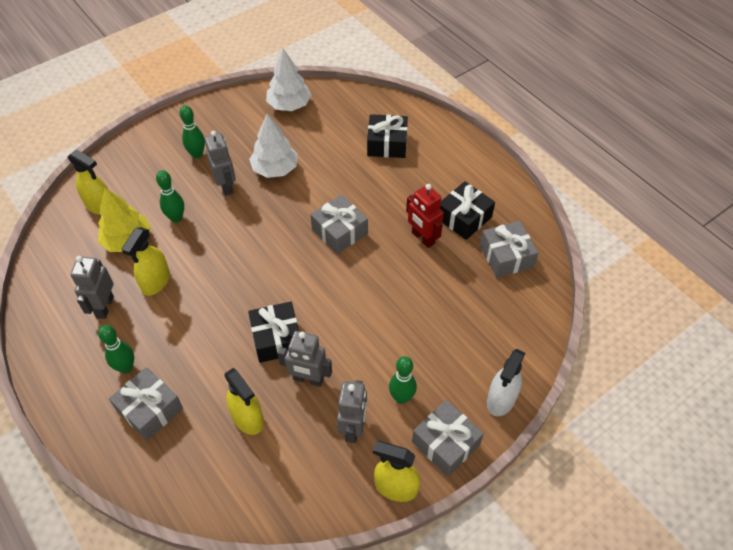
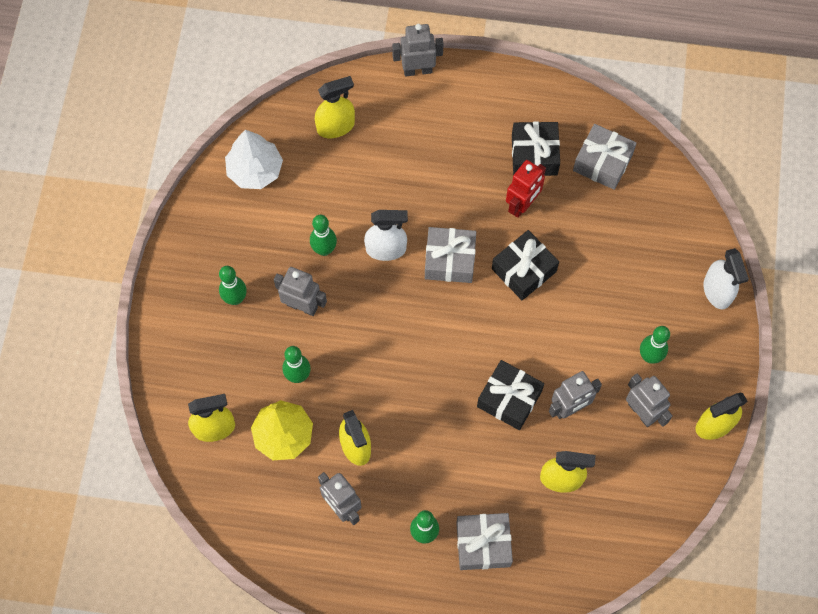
camera: 45 degrees left, 15 degrees up
(275, 169) = (324, 249): white tree -> green bowling pin
(309, 196) = (386, 249): none -> white spray bottle
(360, 117) = (336, 126): none -> yellow spray bottle
(387, 144) = (392, 135): black gift -> black gift (524, 270)
(422, 238) = (522, 205): red robot -> red robot turned 60 degrees counterclockwise
(443, 124) = (417, 70): none -> grey robot
(445, 443) = (714, 361): grey gift -> none

